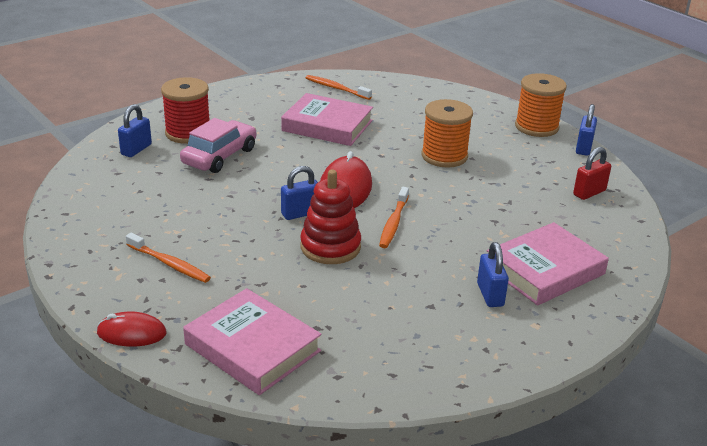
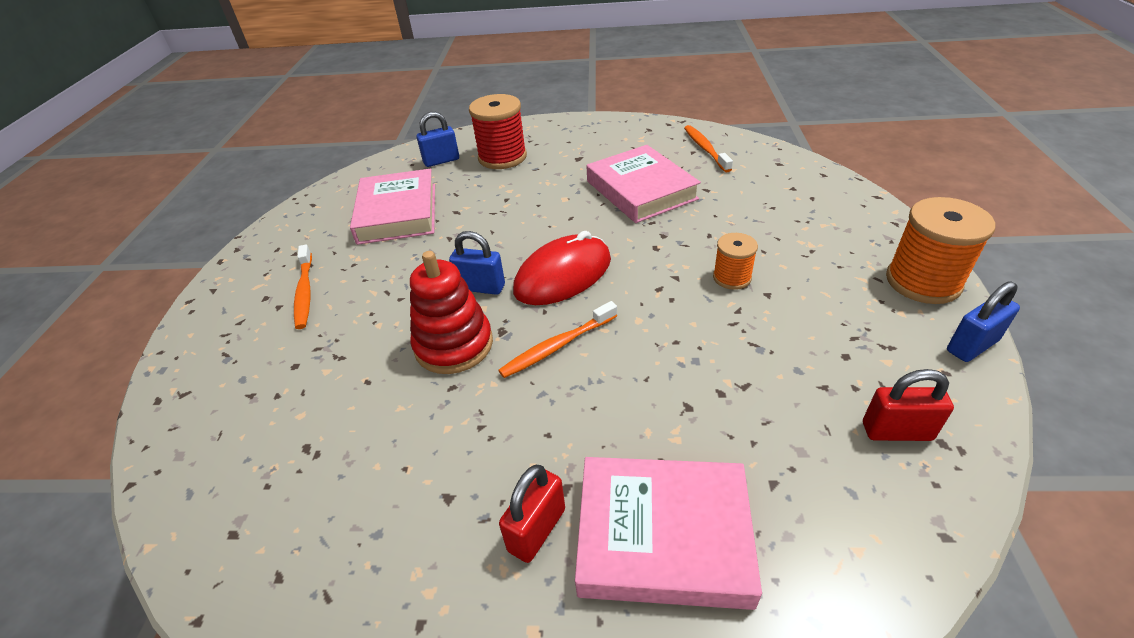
camera: 45 degrees right, 10 degrees up
(131, 333) = (180, 354): red mouse -> none
(219, 156) = (496, 191): pink car -> none
(252, 347) = (226, 435): pink book -> pink book (398, 213)
(444, 156) = (732, 277): orange spool -> orange spool, size x0.57
(490, 295) = (537, 530): blue padlock -> red padlock

